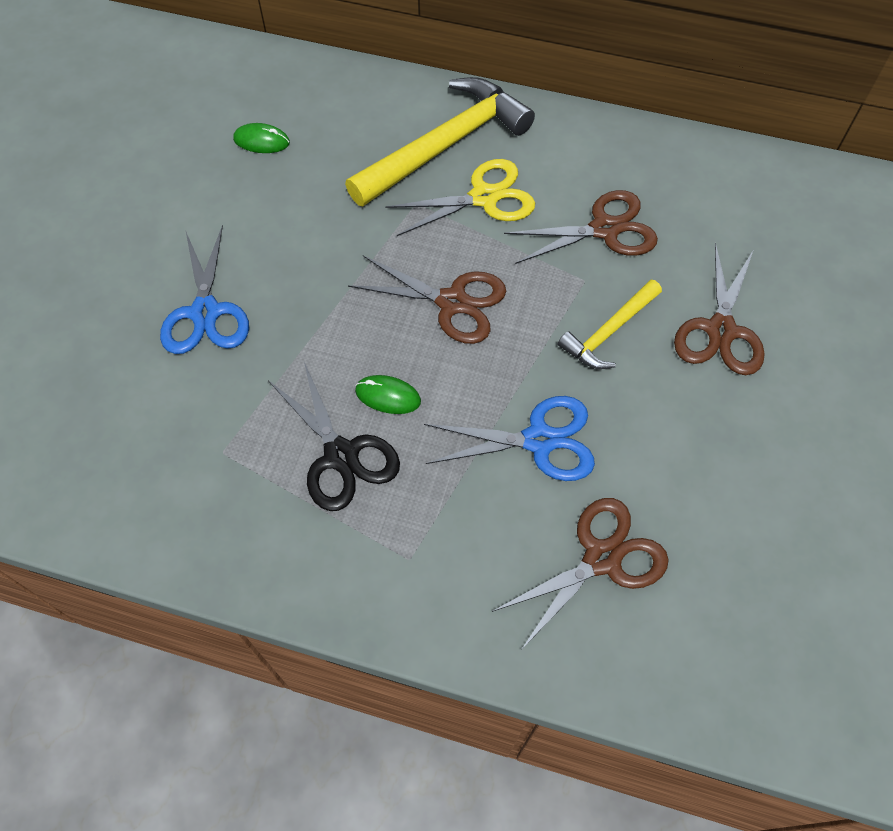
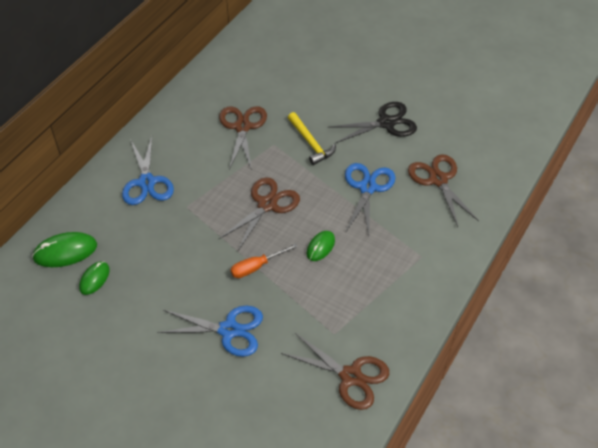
camera: 75 degrees left, 10 degrees down
(299, 99) = (65, 252): none -> green mouse
(326, 318) = (256, 267): none -> orange screwdriver
(341, 456) = (353, 275): black scissors -> black scissors (386, 123)
(445, 145) = (146, 182): yellow hammer -> blue scissors
(484, 197) = (196, 173): yellow scissors -> none
(720, 330) = (325, 101): brown scissors -> brown scissors (350, 376)

